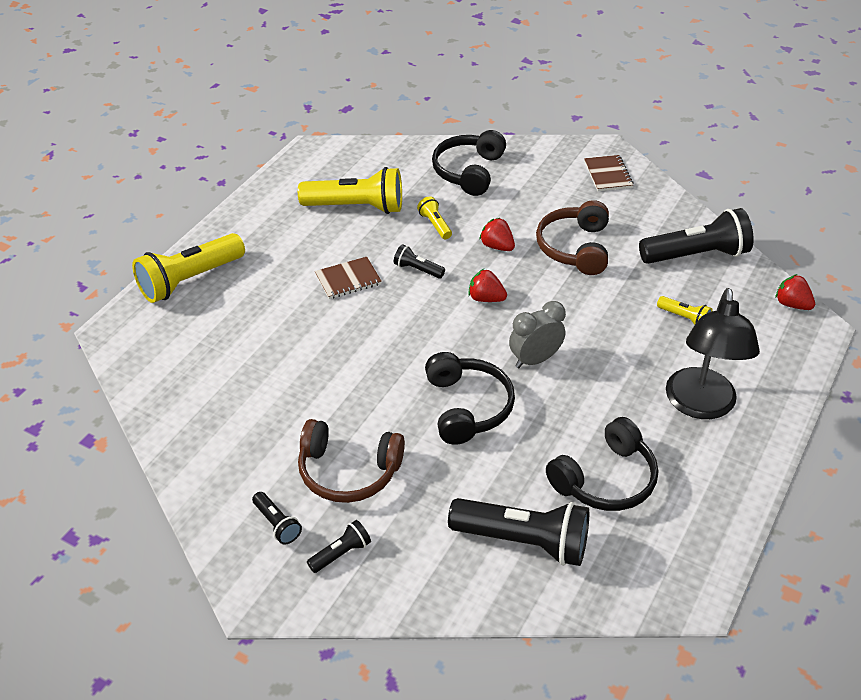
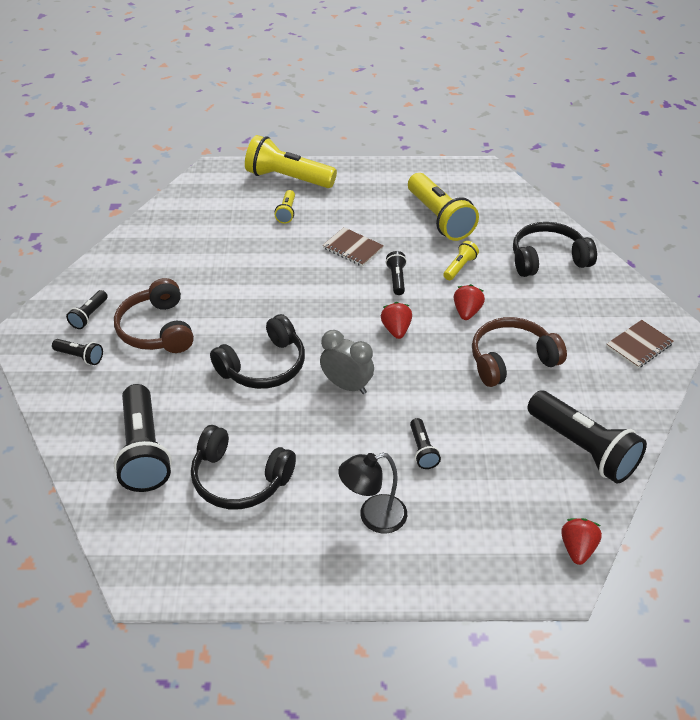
camera: 60 degrees right, 0 degrees up
(643, 344) = (422, 450): none -> black flashlight
(684, 318) = (482, 468): yellow flashlight -> yellow flashlight (287, 212)
(700, 405) = (373, 517): black lamp -> black lamp, size x0.65

